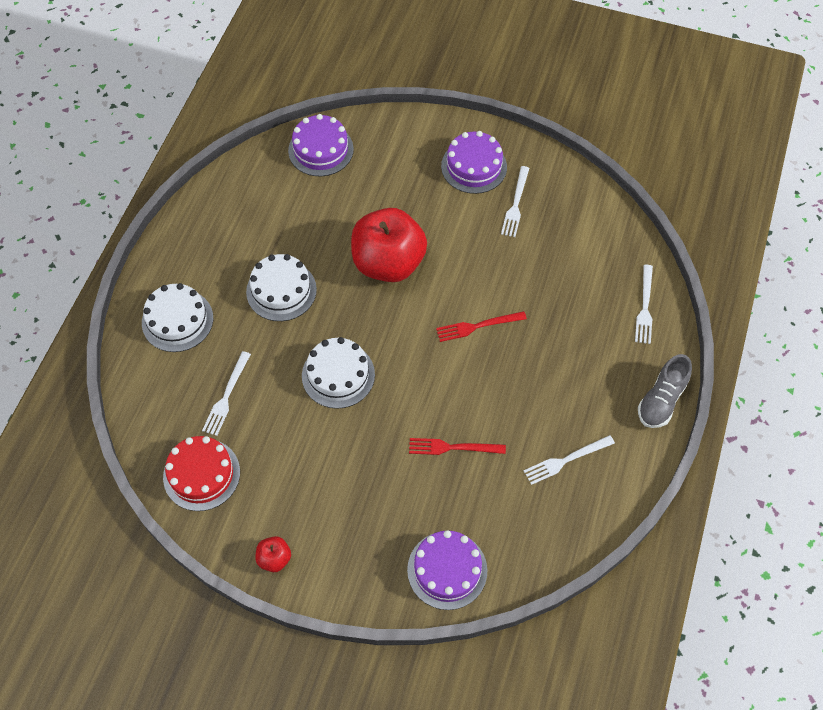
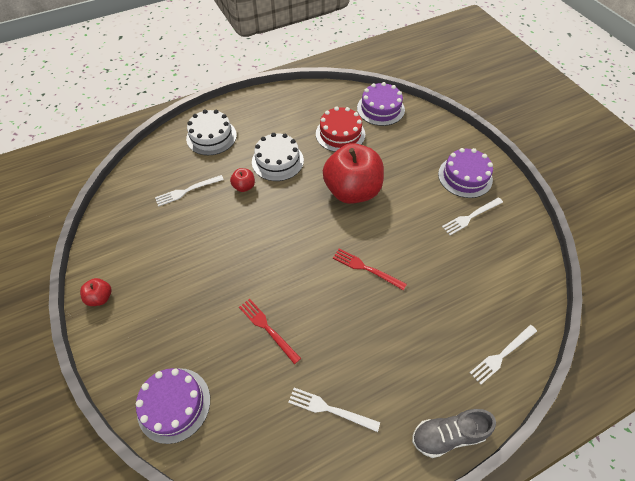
camera: 45 degrees right, 5 degrees down
(201, 474) = (127, 219): red cake -> red cake (340, 134)
(279, 344) = (244, 186): none -> red apple
(338, 375) = (254, 228): white cake -> none

